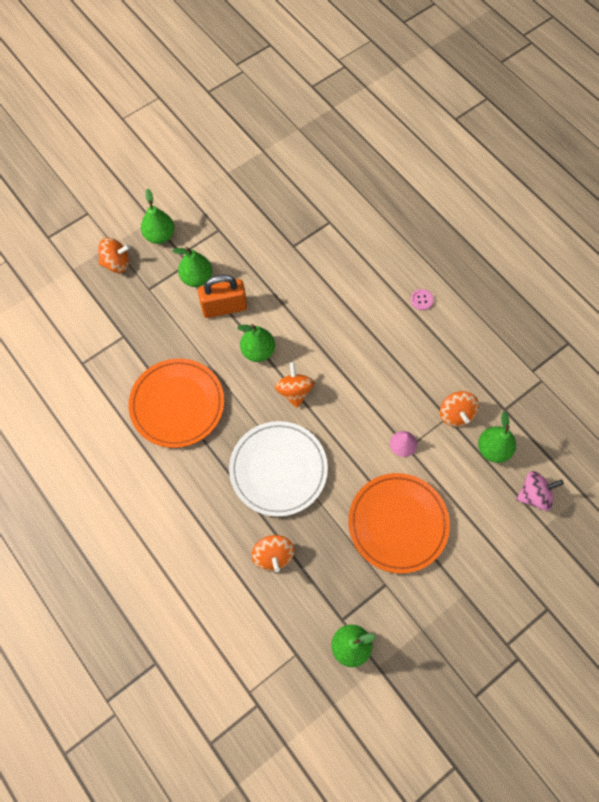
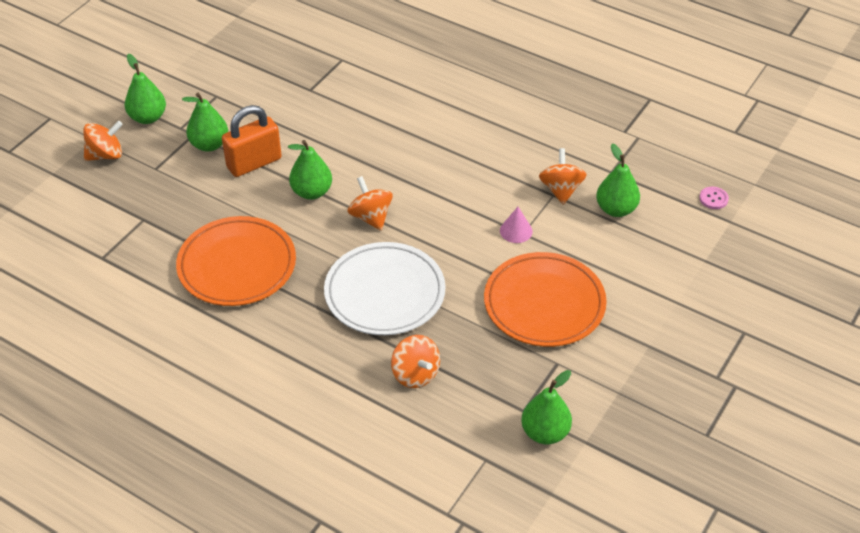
camera: 20 degrees left, 20 degrees down
(421, 300) = (476, 101): pink button -> pink button (713, 199)
(456, 414) = (561, 190): orange spinning top -> orange spinning top turned 150 degrees counterclockwise
(534, 495) = (679, 237): pink spinning top -> none

